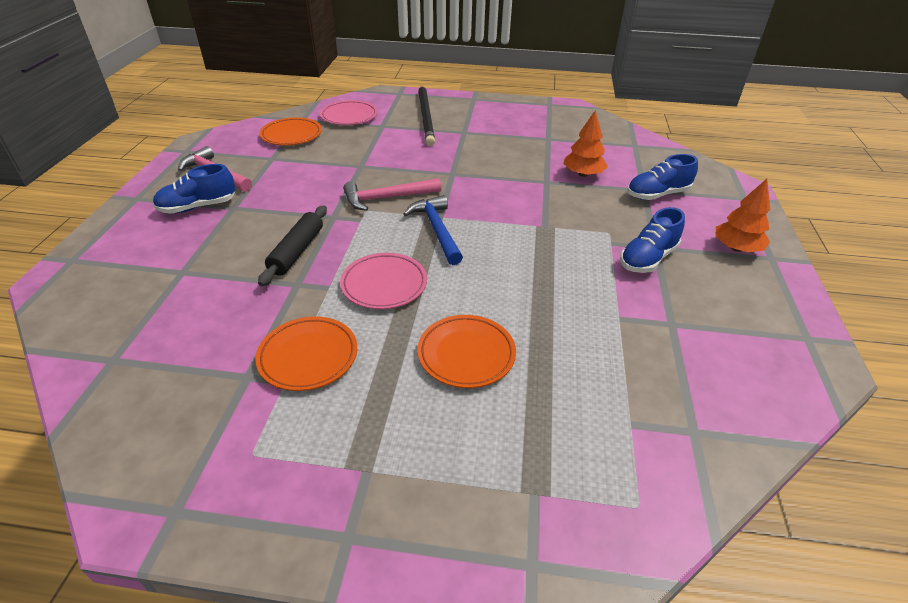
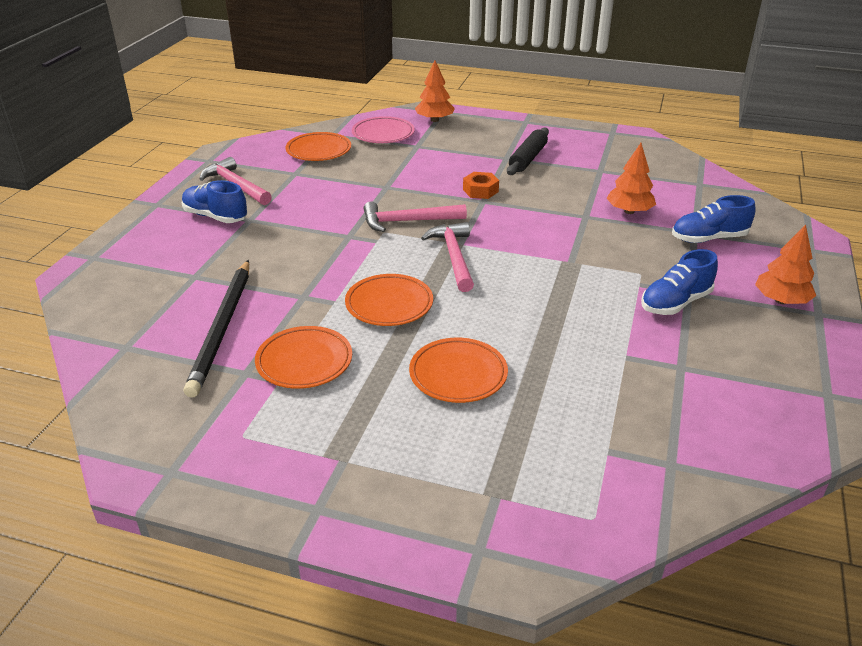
camera: 10 degrees right, 5 degrees down
(198, 207) = (215, 217): blue shoe -> blue shoe turned 45 degrees clockwise
(297, 251) = (307, 266): black rolling pin -> black rolling pin (528, 158)
(384, 284) = (389, 304): pink plate -> orange plate
(393, 101) = (434, 120): none -> orange tree
(426, 116) = (467, 138): black pencil -> black pencil (222, 328)
(437, 230) = (454, 257): blue hammer -> pink hammer
(448, 164) = (480, 190): none -> orange nut

